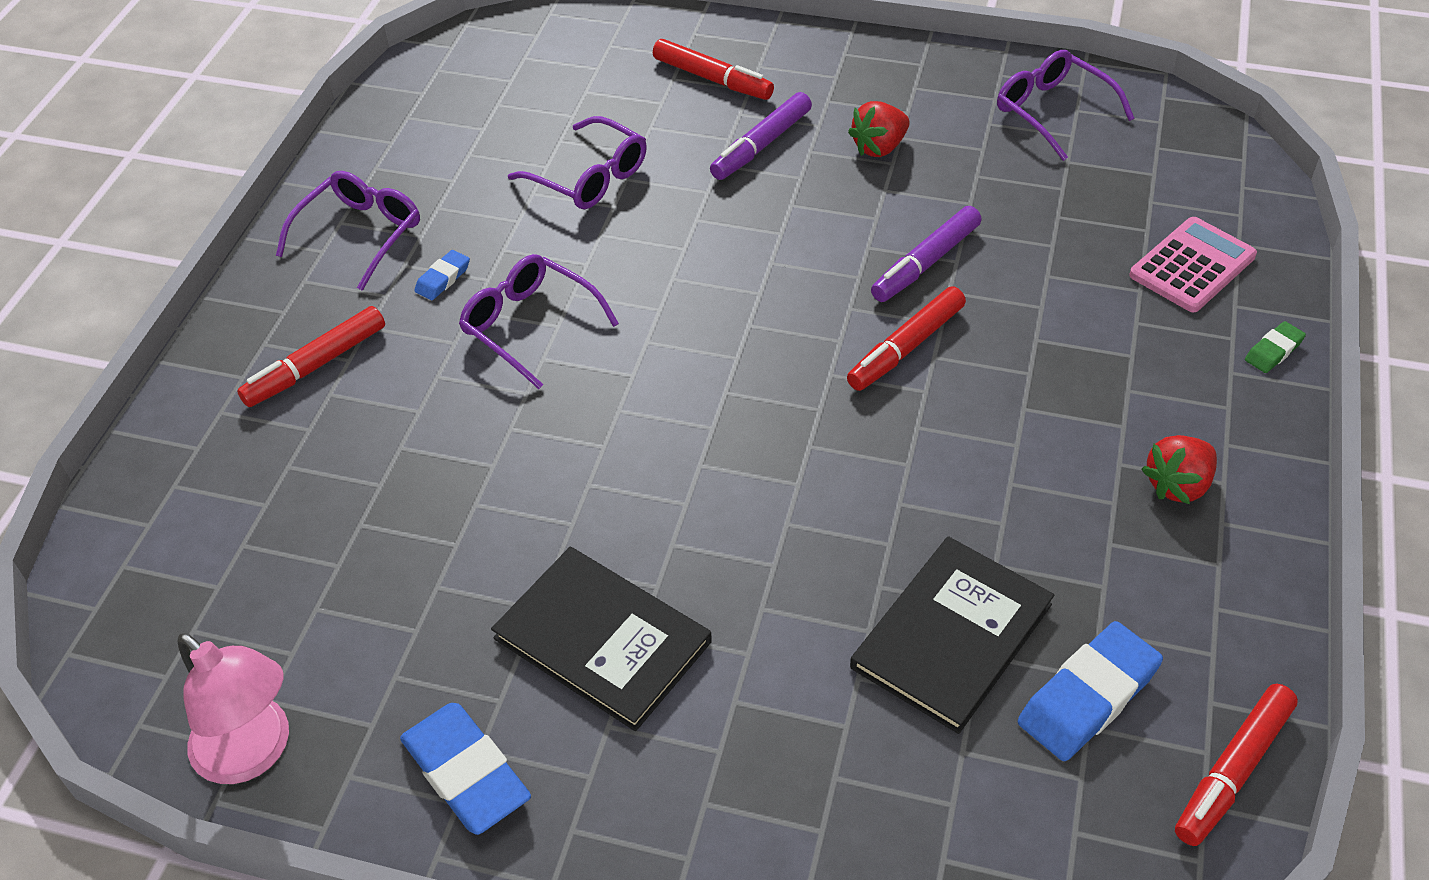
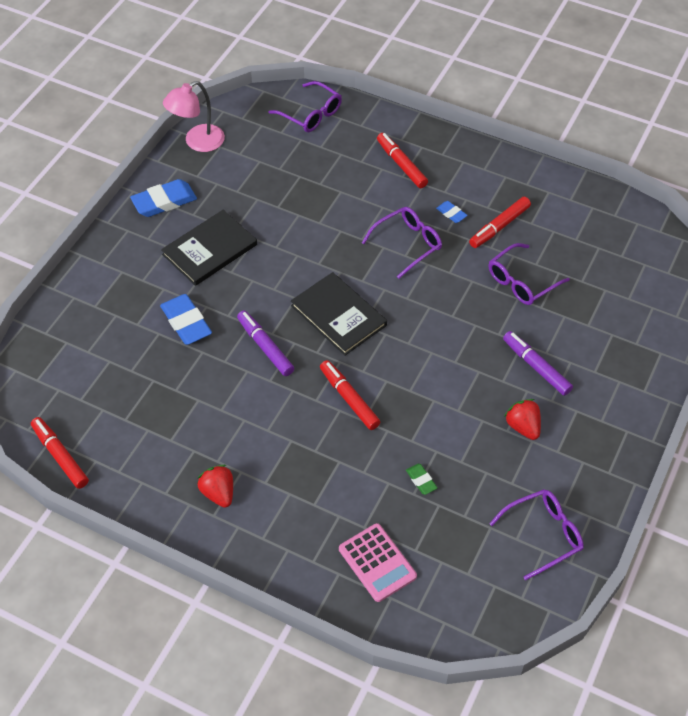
camera: 100 degrees right, 5 degrees up
(360, 234) = (493, 184): purple glasses -> purple glasses (311, 114)
(712, 79) = (608, 354): red marker -> red marker (499, 227)
(925, 263) = (413, 424): purple marker -> purple marker (265, 347)
(951, 636) = (166, 372): black book -> black book (338, 315)
(1088, 697) = (116, 414): blue eraser -> blue eraser (186, 322)
(1273, 351) = (297, 578): green eraser -> green eraser (421, 480)

